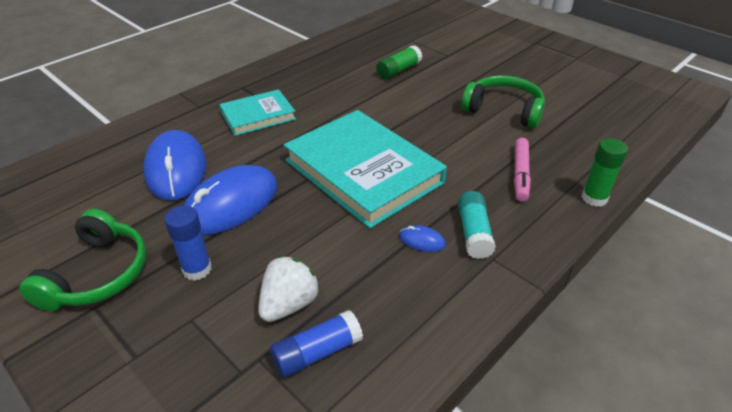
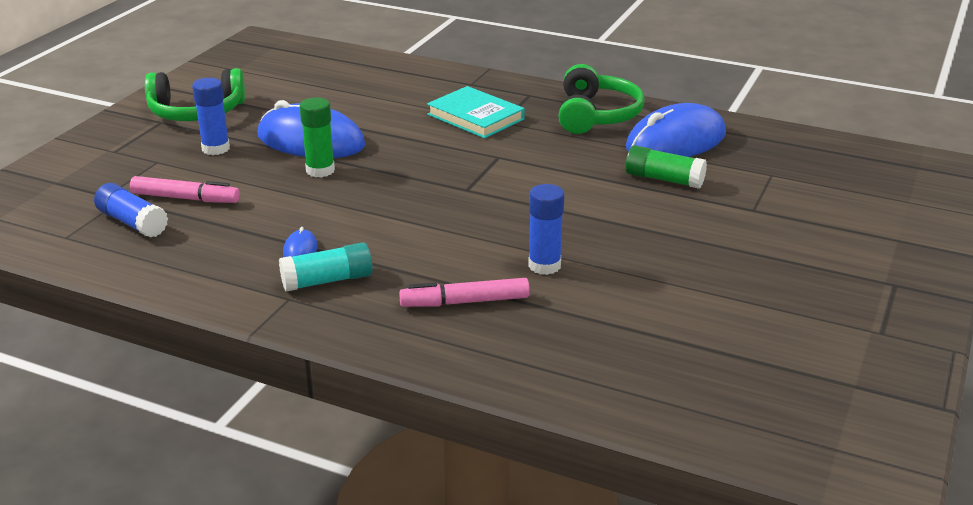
camera: 70 degrees right, 10 degrees down
(176, 169) = (352, 103): blue mouse -> blue mouse (676, 141)
(289, 304) = (185, 198): white strawberry -> pink marker
(363, 171) = (406, 196): turquoise book -> none
(485, 134) = (544, 265): none -> blue glue stick
(504, 110) = (623, 274): green headphones -> green headphones (596, 115)
(594, 198) = (443, 365): green glue stick -> green glue stick (320, 170)

